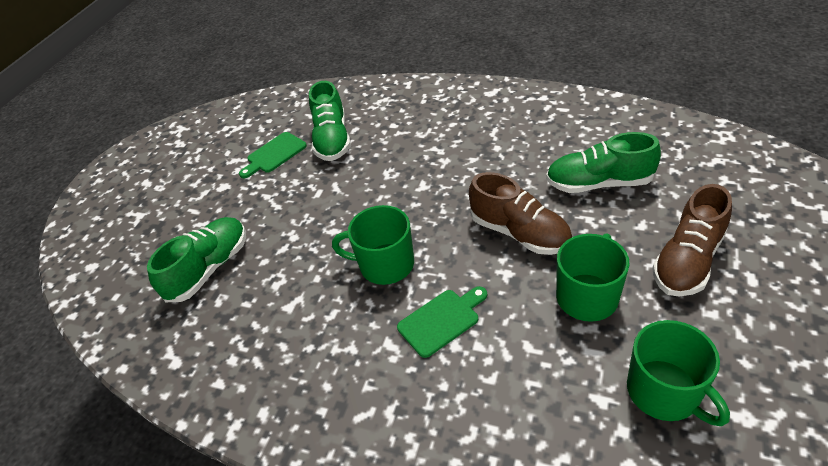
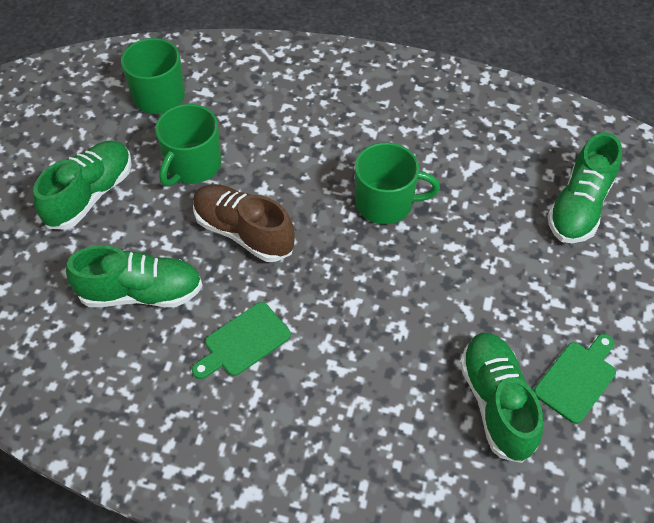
camera: 170 degrees right, 10 degrees up
(441, 320) = (326, 149): green cutting board -> green cutting board (243, 342)
(687, 261) = (90, 195): brown shoe -> green shoe

